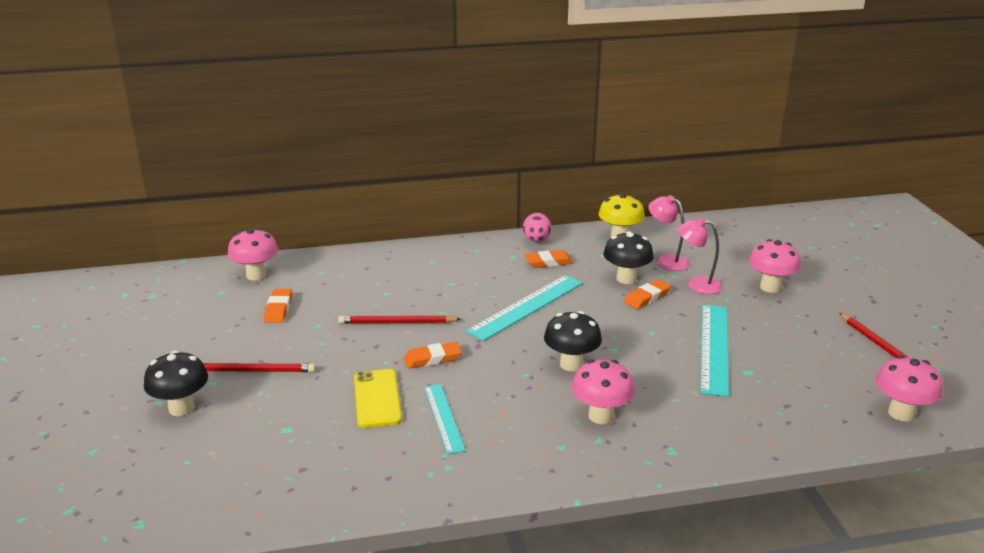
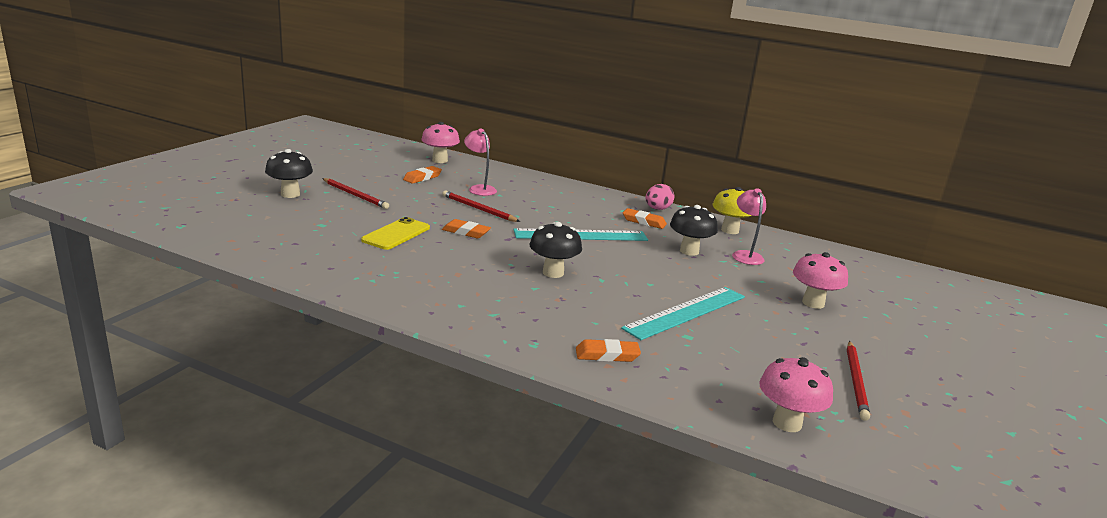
camera: 35 degrees right, 5 degrees down
(444, 418) = (416, 259): turquoise ruler -> none
(601, 416) = (519, 304): pink mushroom -> none
(647, 297) = (685, 266): orange eraser -> orange eraser (607, 355)
(697, 285) = (745, 276): pink lamp -> pink lamp (479, 189)

